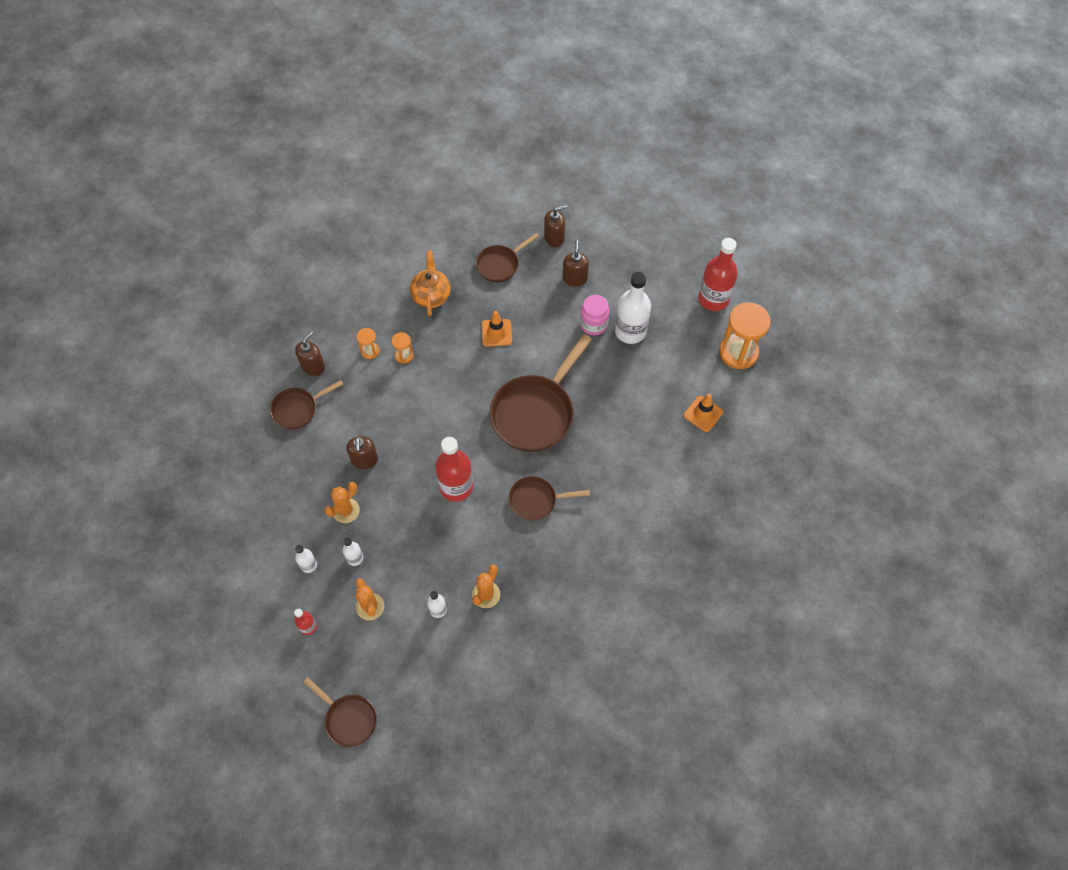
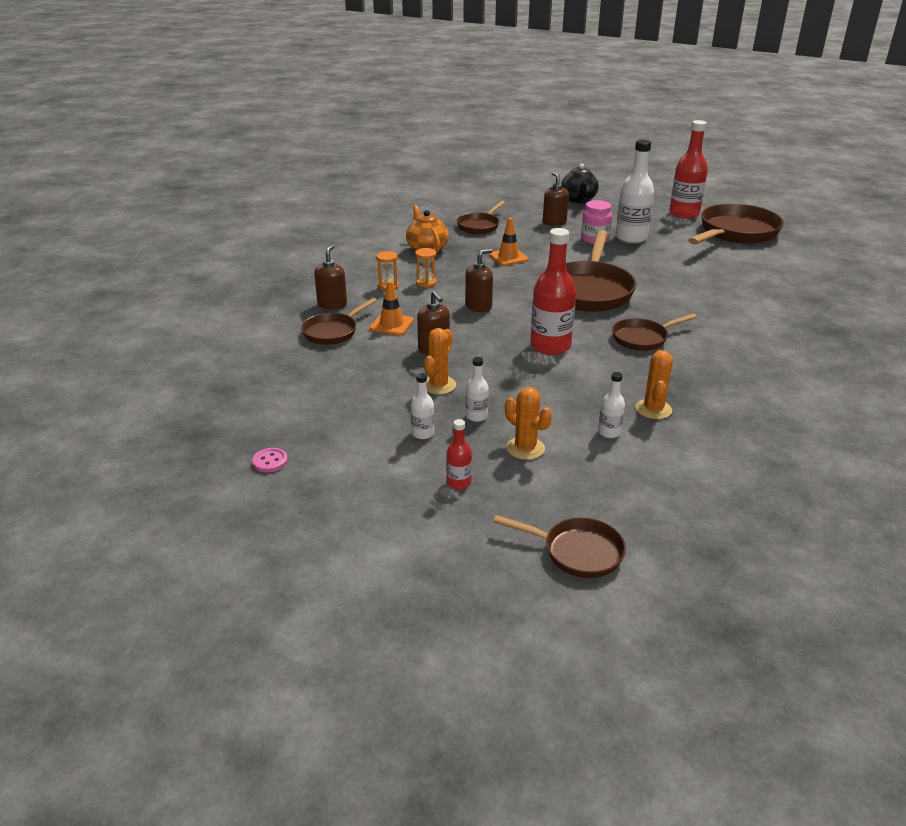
camera: 20 degrees left, 30 degrees down
(197, 560) = (270, 461): none -> pink button
(554, 238) = (516, 208): brown soap dispenser -> brown soap dispenser (478, 306)
(625, 238) = (578, 200): none -> black teapot
(703, 414) = (743, 265): orange traffic cone -> orange traffic cone (391, 324)
(738, 352) = (735, 232): orange hourglass -> brown pan

